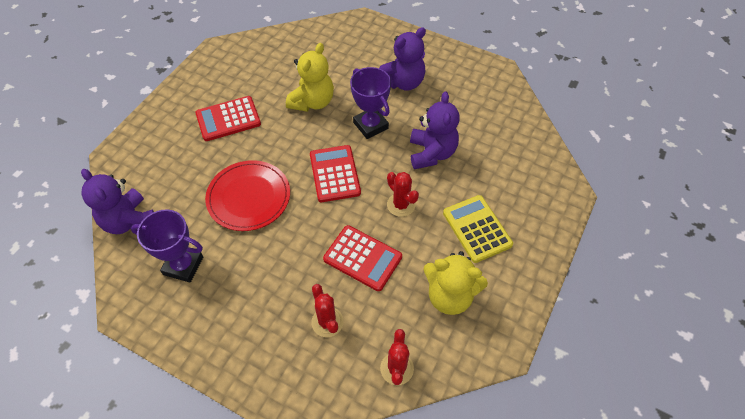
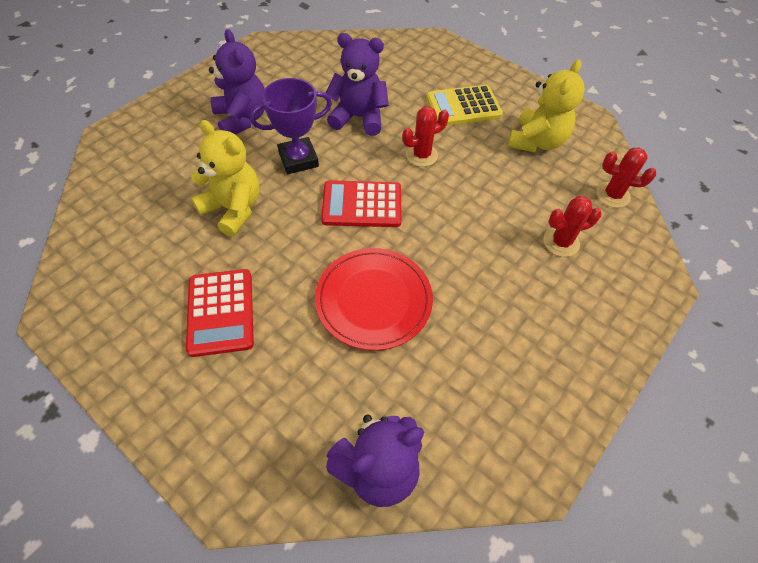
camera: 80 degrees left, 0 degrees up
(183, 265) = (470, 390): purple trophy -> none
(362, 258) = (485, 199): red calculator -> none

